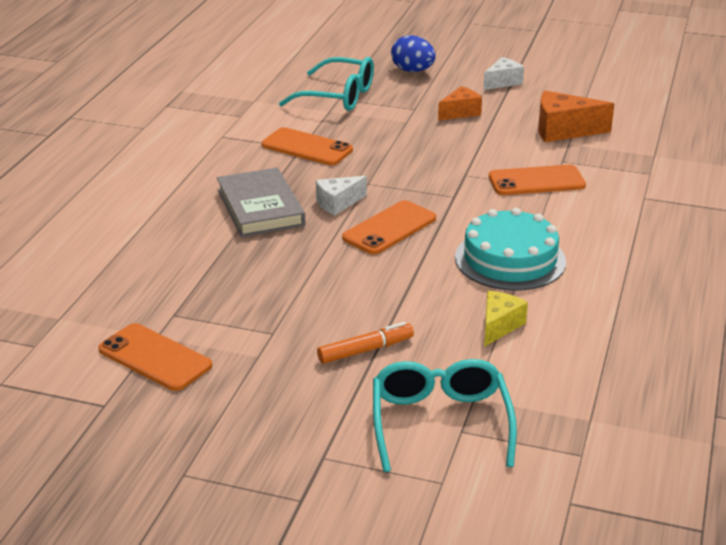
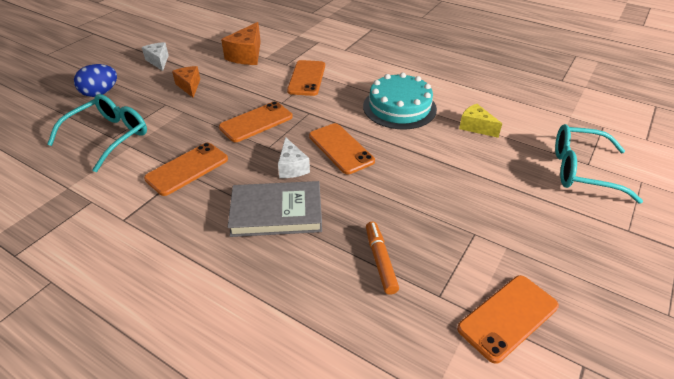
camera: 75 degrees left, 10 degrees up
(365, 350) = (500, 188): orange marker -> orange marker (380, 261)
(412, 167) = (256, 122): none -> orange phone

